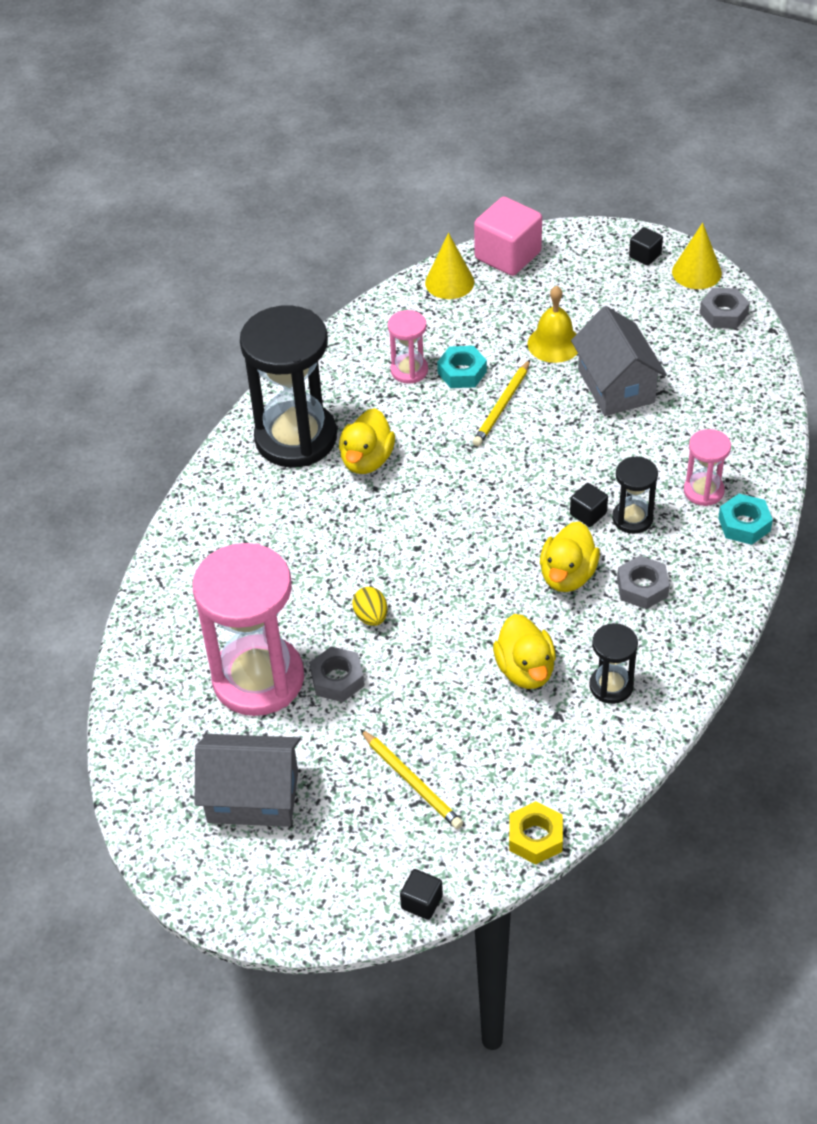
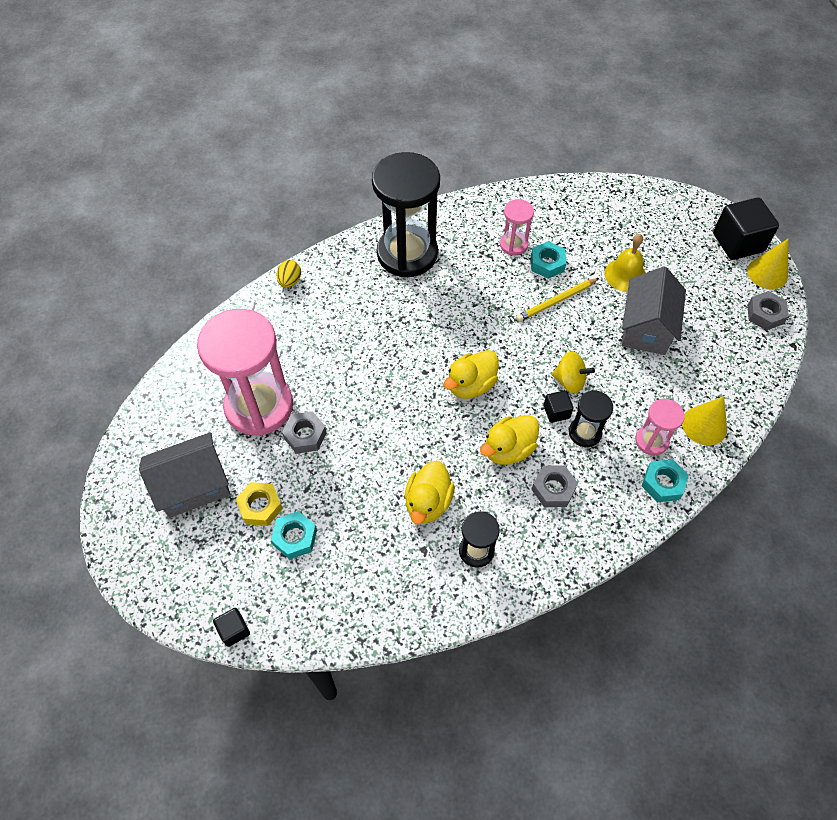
camera: 30 degrees right, 10 degrees up
(253, 797) = (193, 486): grey house -> grey house turned 60 degrees counterclockwise
(367, 460) = (439, 293): yellow duck -> yellow duck (471, 385)
(371, 617) = (359, 404): yellow egg -> yellow egg (290, 281)
(412, 781) = (295, 537): yellow pencil -> turquoise nut
(449, 282) = (586, 196): yellow cone -> yellow cone (704, 425)
(507, 255) = (640, 196): pink cube -> none
(535, 837) = (341, 632): yellow nut -> yellow nut (260, 506)
(578, 477) = (569, 381): none -> yellow spinning top
(645, 255) = (738, 242): black cube -> black cube, size x2.07

